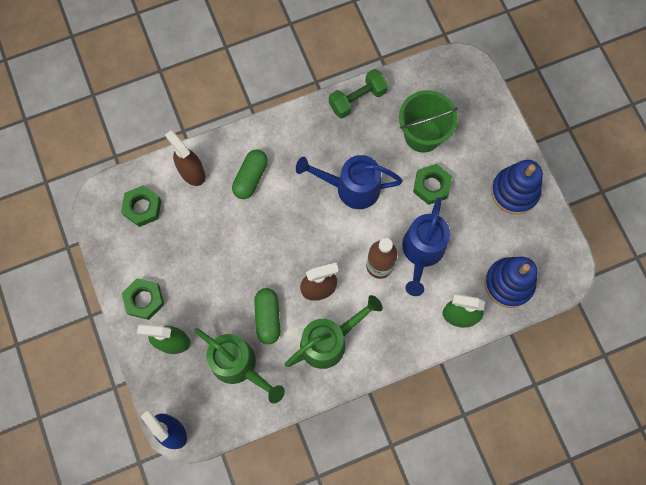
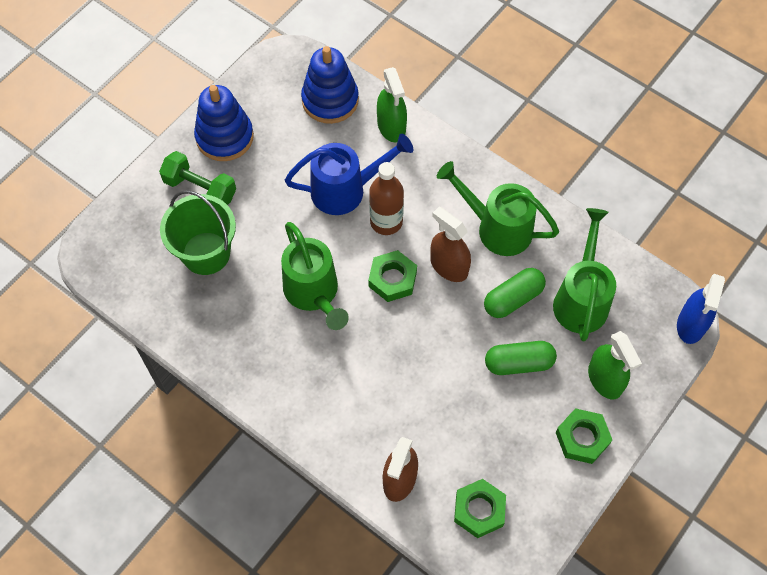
camera: 120 degrees left, 10 degrees down
(250, 178) = (366, 407): green capsule -> green capsule (519, 363)
(351, 188) = (314, 294): blue watering can -> green watering can
(357, 99) = (197, 343): green dumbbell -> green dumbbell (200, 189)
(431, 186) = (264, 216): green nut -> green nut (392, 279)

